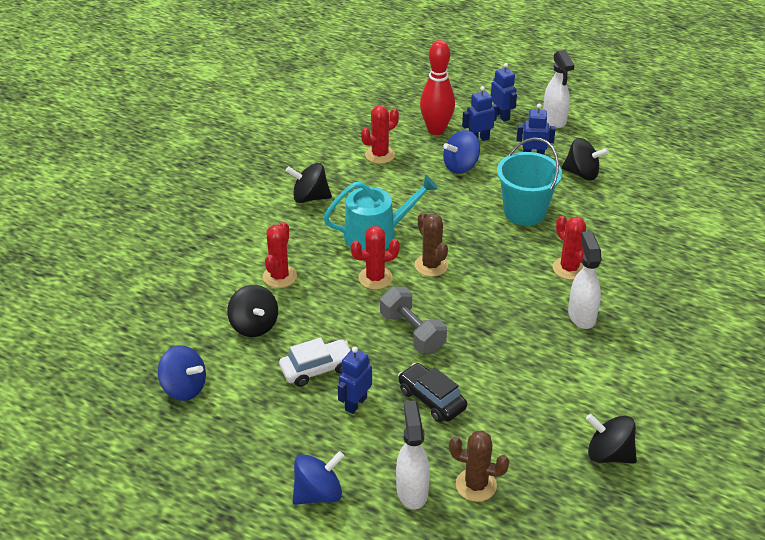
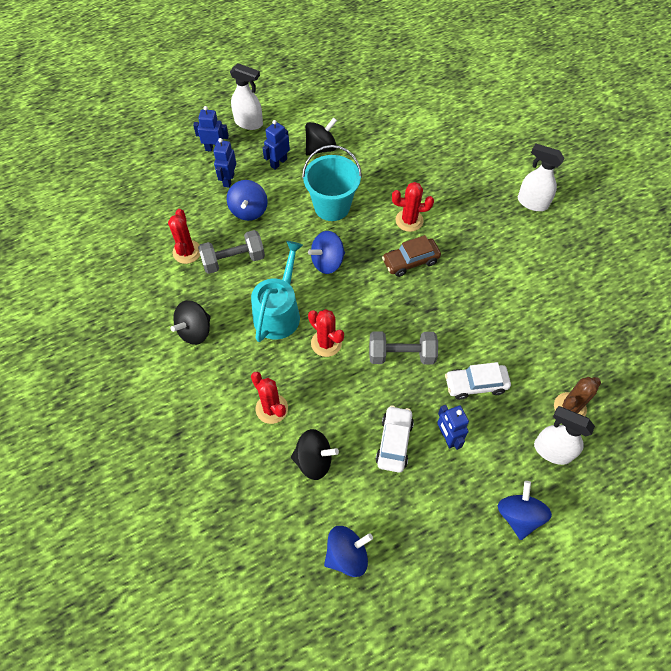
camera: 55 degrees left, 20 degrees up
(375, 278) = (326, 343): red cactus -> red cactus turned 60 degrees counterclockwise
(400, 183) = (233, 260): none -> grey dumbbell
(431, 265) = (341, 299): brown cactus -> none
(431, 399) = (475, 384): black car -> white car
(436, 130) = (192, 198): red bowling pin -> none
(461, 238) = (327, 262): none -> blue spinning top
(522, 291) = (410, 261): none -> brown car
(581, 315) = (458, 244): white spray bottle -> white spray bottle (532, 202)
(609, 454) = (588, 314): black spinning top -> none

